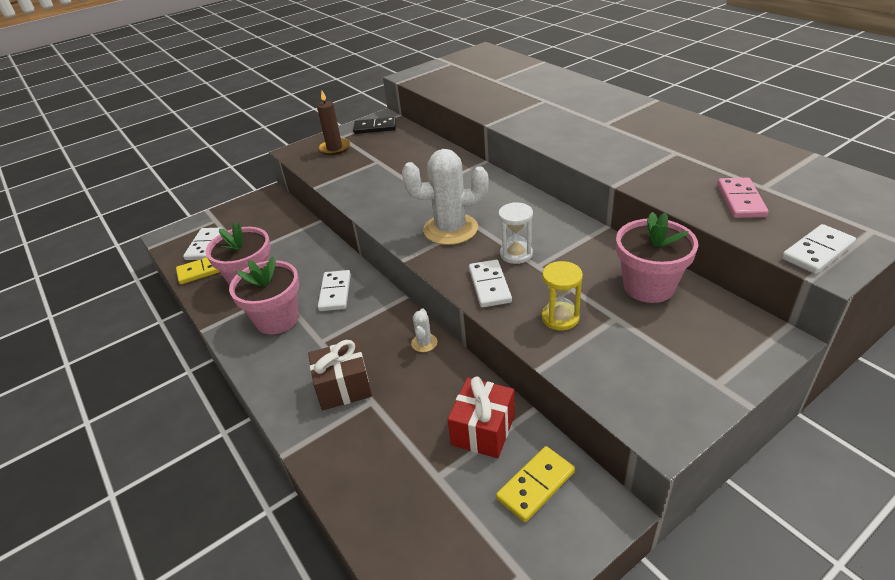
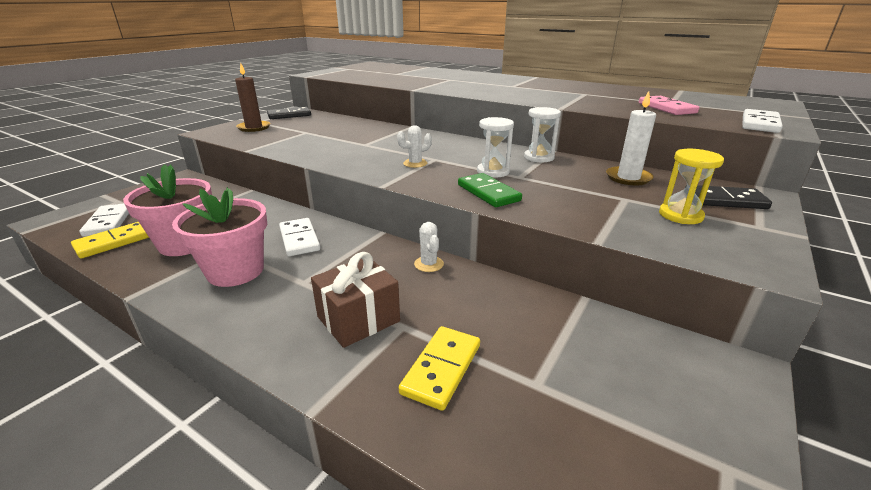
camera: 25 degrees left, 10 degrees down
(450, 229) = (415, 163): white cactus -> white cactus, size x0.43
(483, 430) = (551, 326): red gift -> none
(489, 285) = (488, 193): white domino -> green domino
(535, 485) = (650, 364): yellow domino -> yellow domino (441, 369)
(560, 318) = (577, 205): yellow hourglass -> yellow hourglass (680, 215)
(580, 237) = (539, 157): none -> white hourglass
(648, 286) = (628, 178): pink flower pot -> white candle
(720, 340) = (724, 200): none -> black domino

